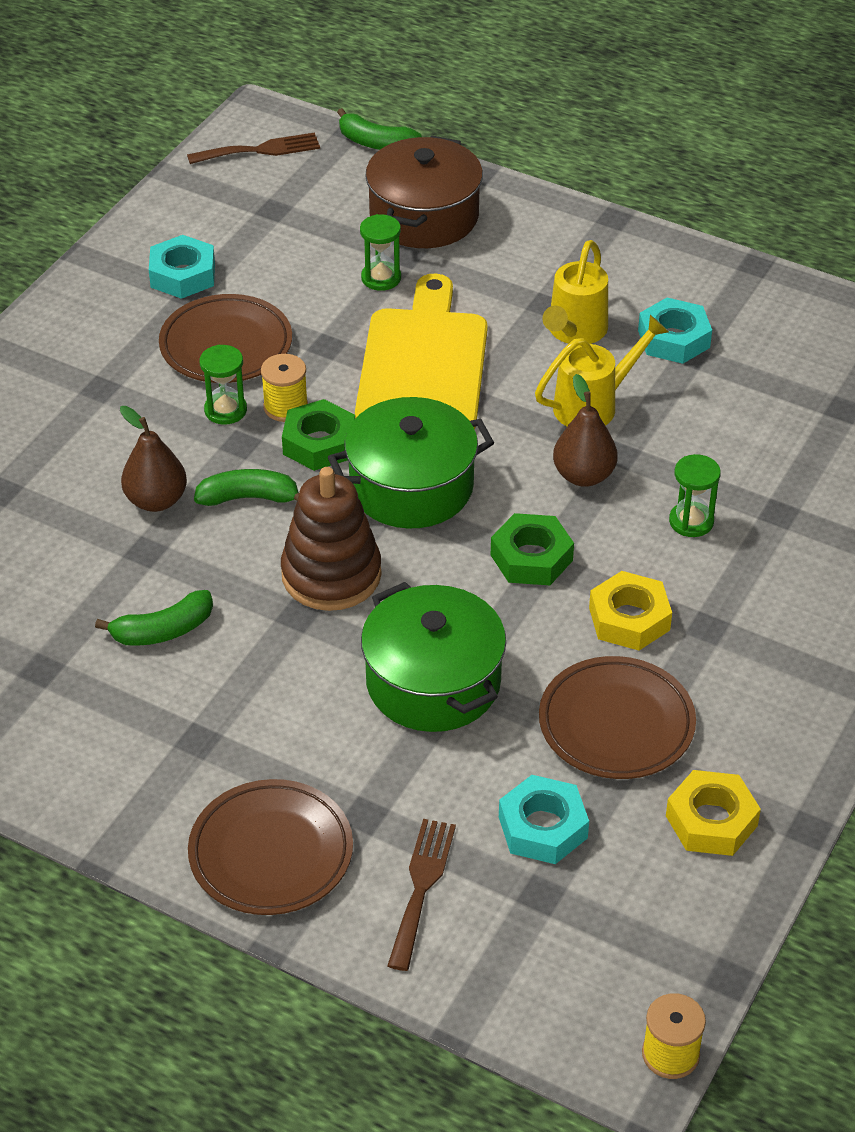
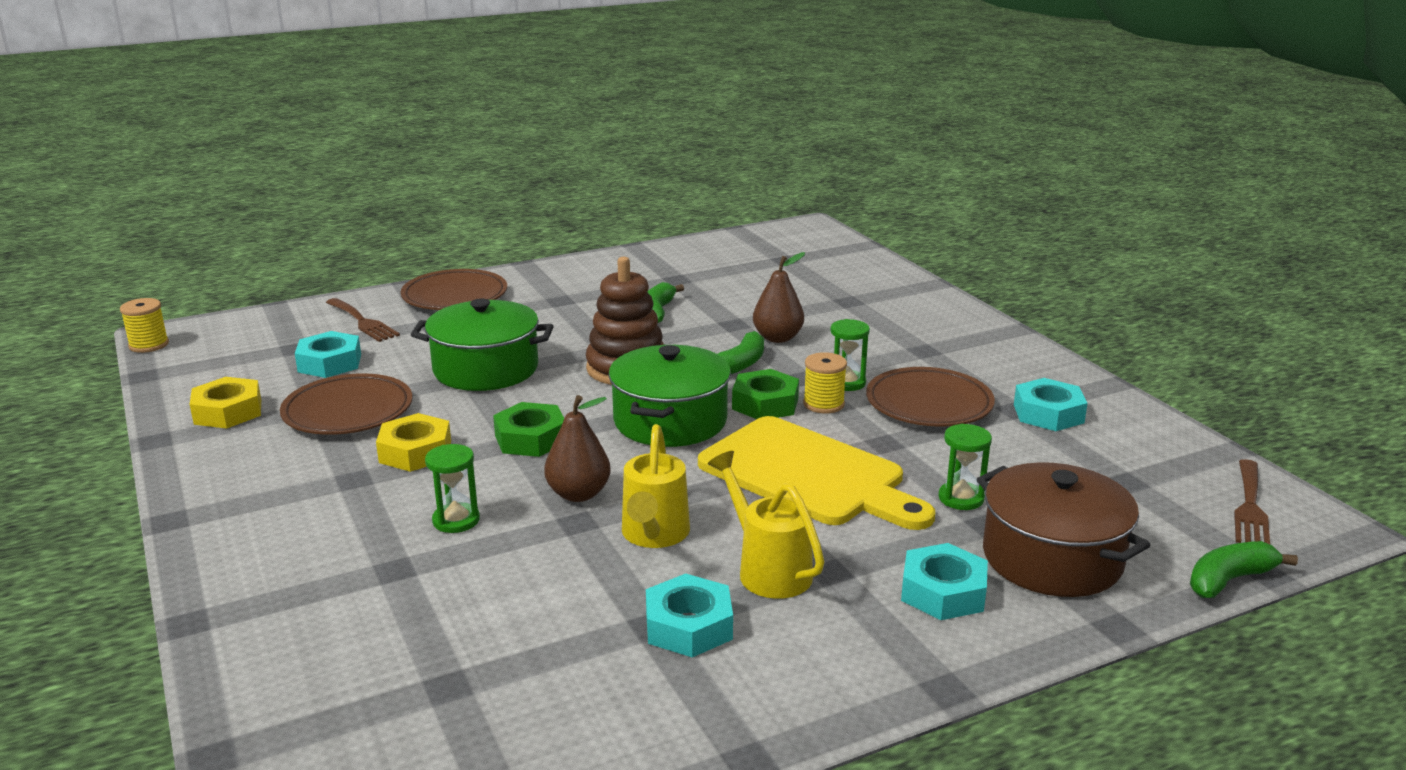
camera: 125 degrees right, 20 degrees down
(516, 249) = (943, 592): none -> turquoise nut

